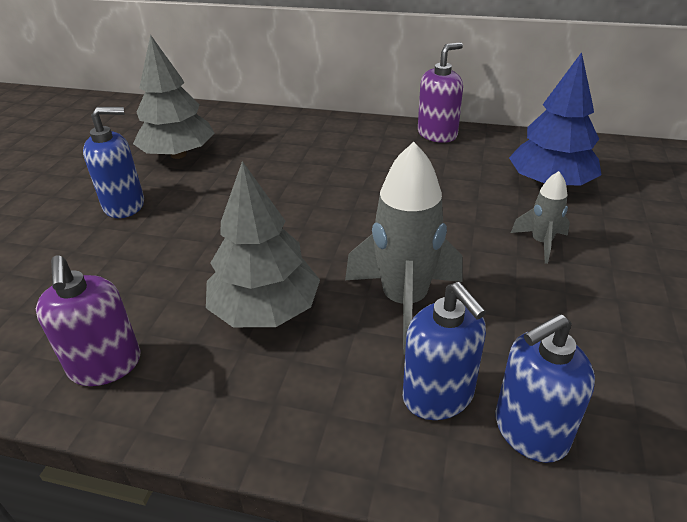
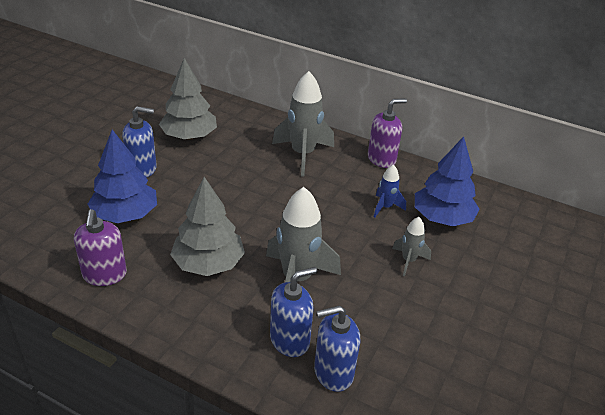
camera: 10 degrees right, 0 degrees up
(116, 269) = (125, 215): none -> blue tree
(337, 147) = (303, 155): none -> grey rocket
(438, 395) = (290, 340): blue soap dispenser -> blue soap dispenser turned 105 degrees counterclockwise
(473, 186) = (385, 207): none -> blue rocket

